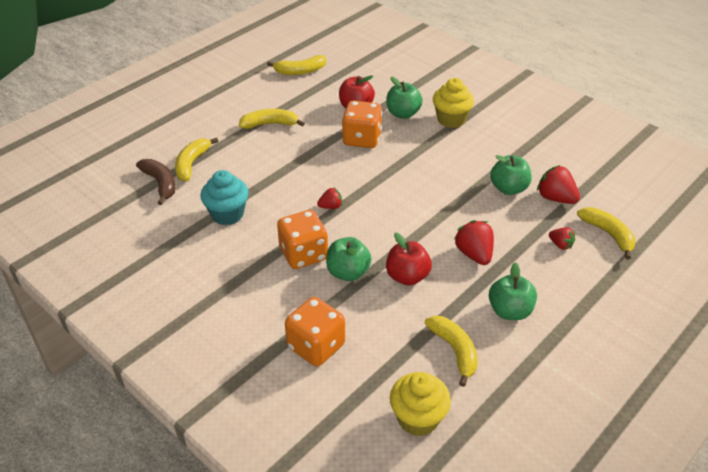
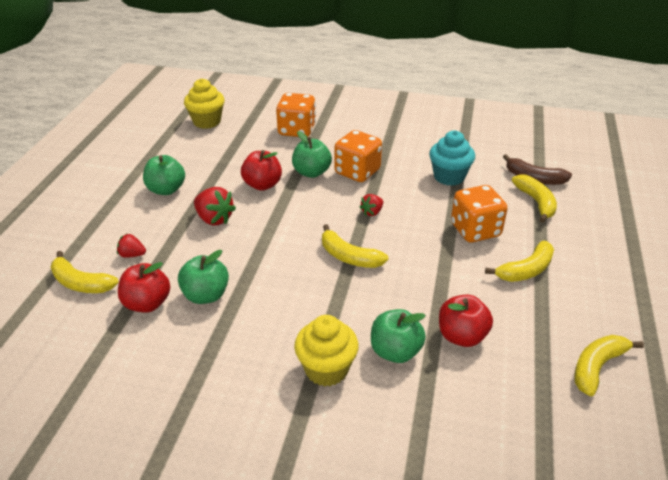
camera: 150 degrees right, 5 degrees down
(362, 139) = (410, 292): orange dice -> orange dice (475, 230)
(454, 351) = (199, 156): yellow banana -> yellow banana (349, 257)
(555, 198) = (147, 303): red strawberry -> red apple

